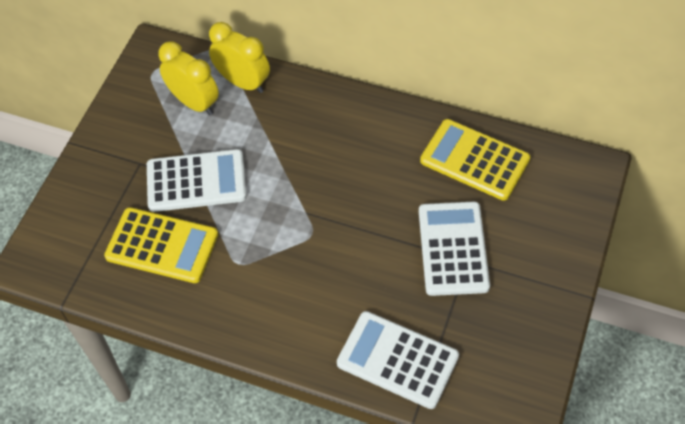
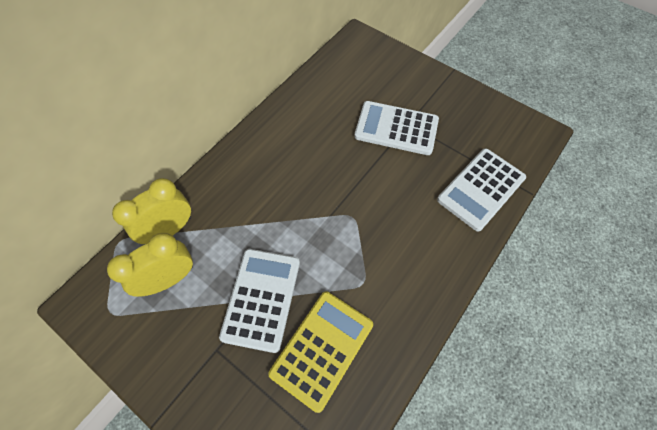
camera: 75 degrees left, 5 degrees up
(474, 160) = (326, 94): yellow calculator -> none

